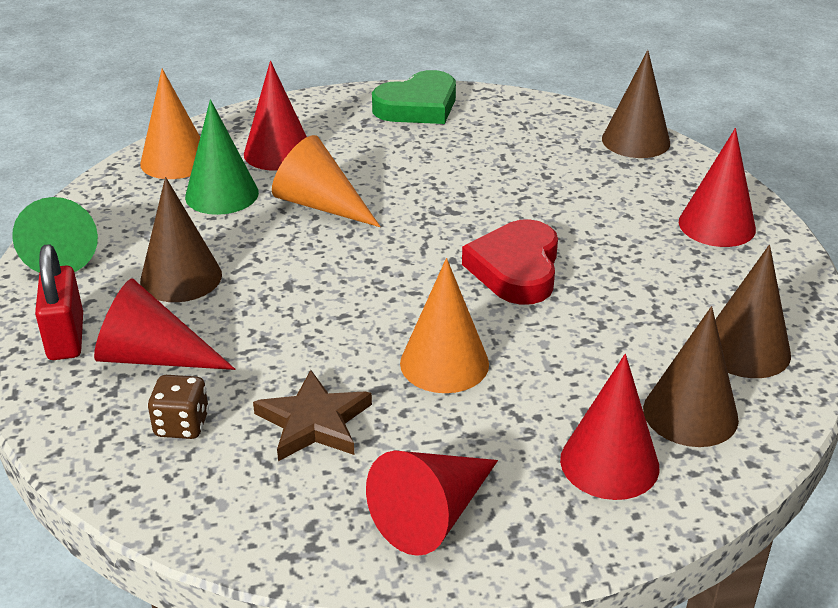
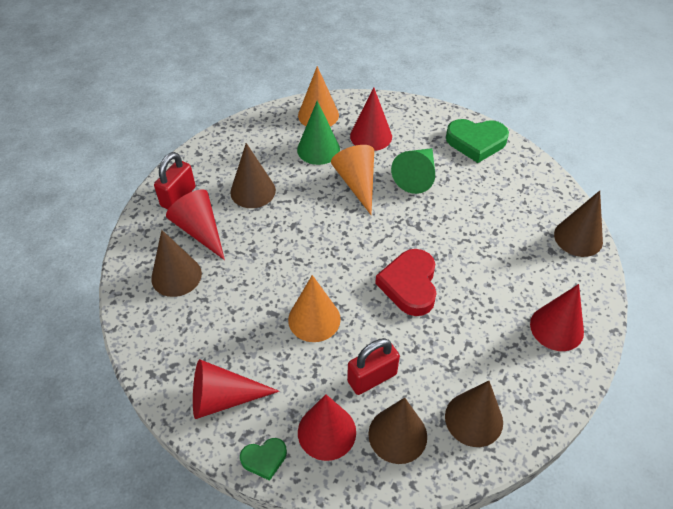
camera: 40 degrees right, 15 degrees up
(61, 251) = (220, 145): green cone -> green cone (417, 176)
(182, 425) = (176, 276): brown dice -> brown cone
(314, 422) = (227, 312): brown star -> none
(516, 269) = (409, 285): red heart -> red heart turned 45 degrees counterclockwise
(572, 541) = (264, 459): none -> green heart
(590, 379) = (372, 378): none -> red padlock

